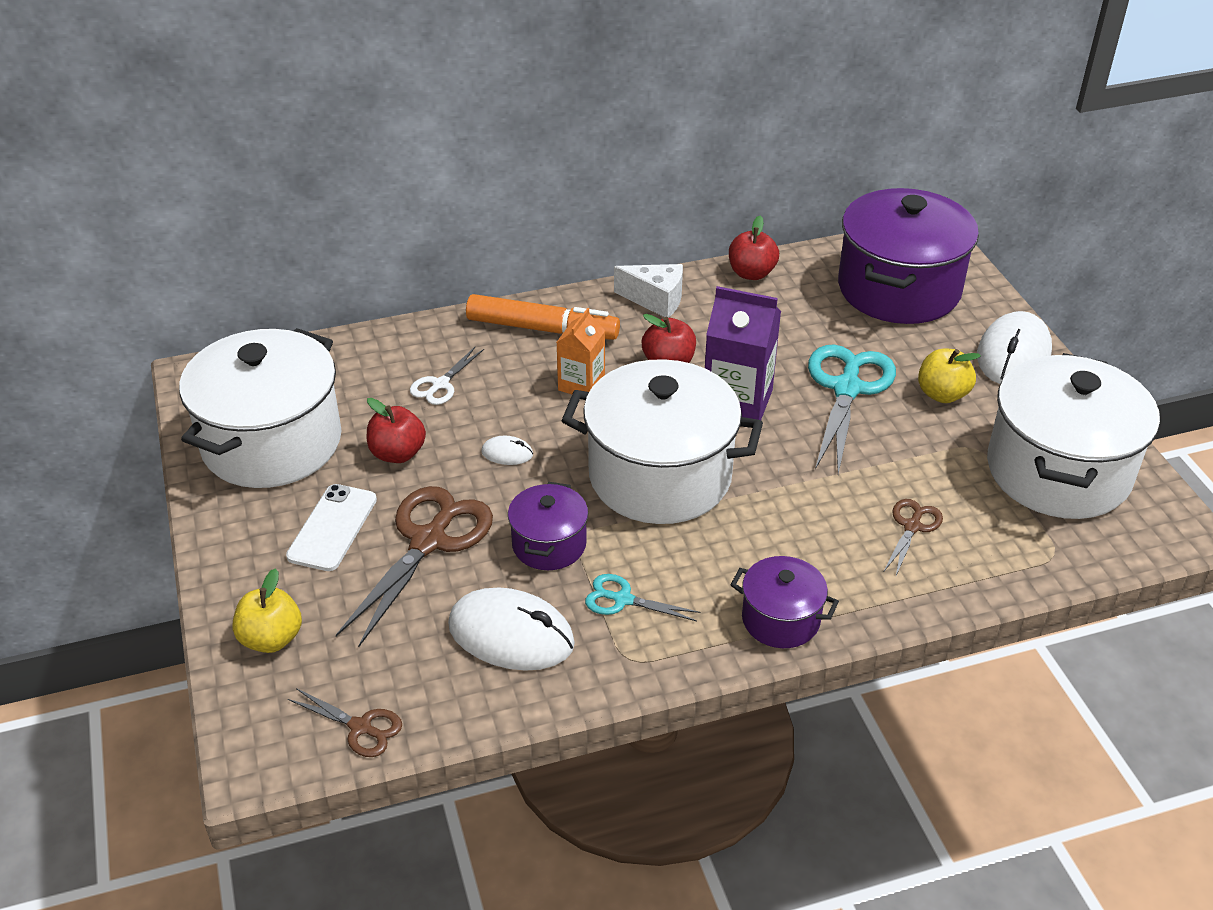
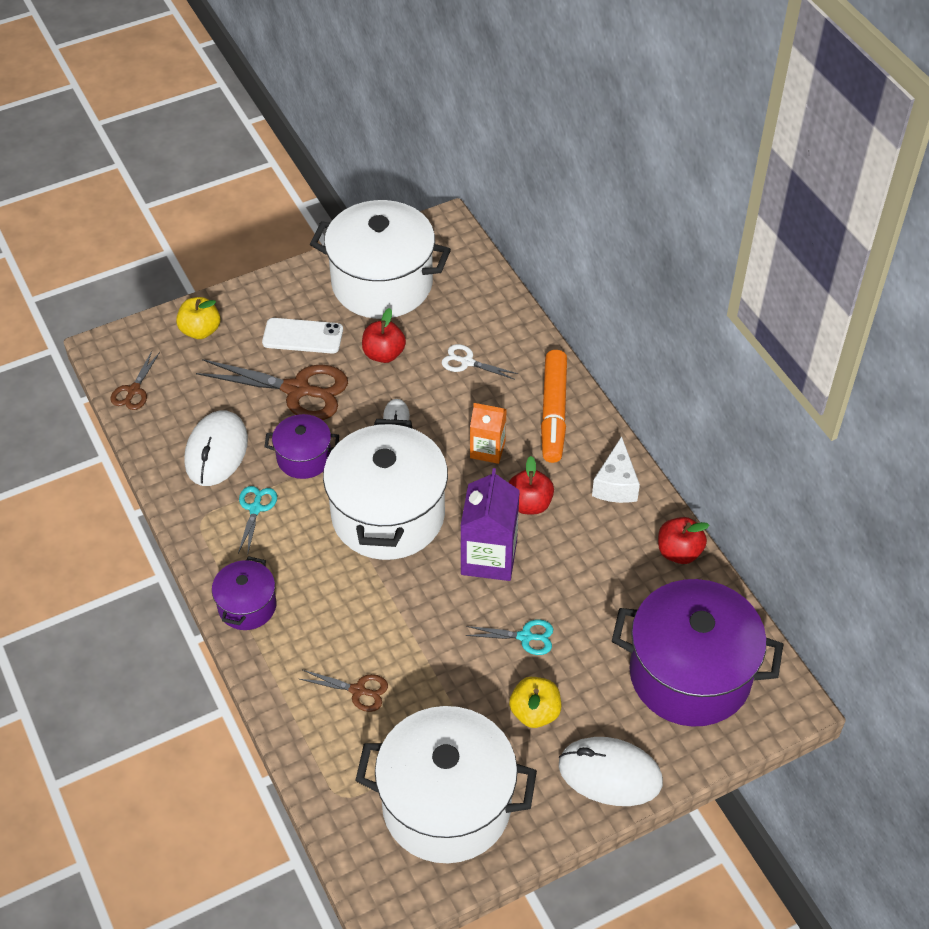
camera: 80 degrees right, 10 degrees up
(847, 389) = (525, 637): turquoise scissors -> turquoise scissors, size x0.51

